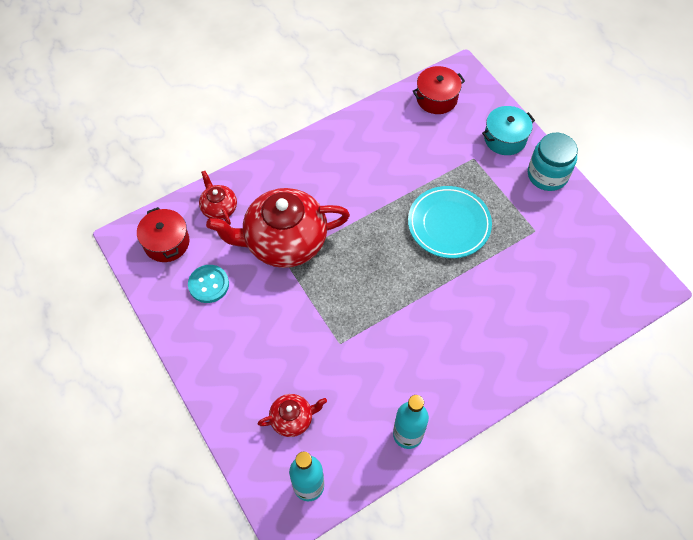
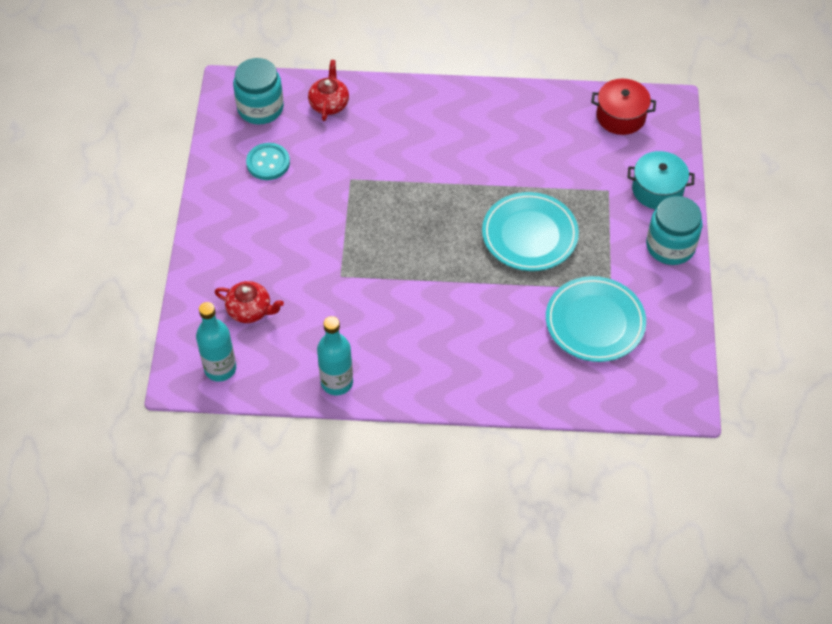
camera: 35 degrees right, 5 degrees down
(166, 242) = (260, 108): red pot -> turquoise jar
(284, 241) = (363, 164): red teapot -> none
(546, 263) = (595, 322): none -> turquoise plate

